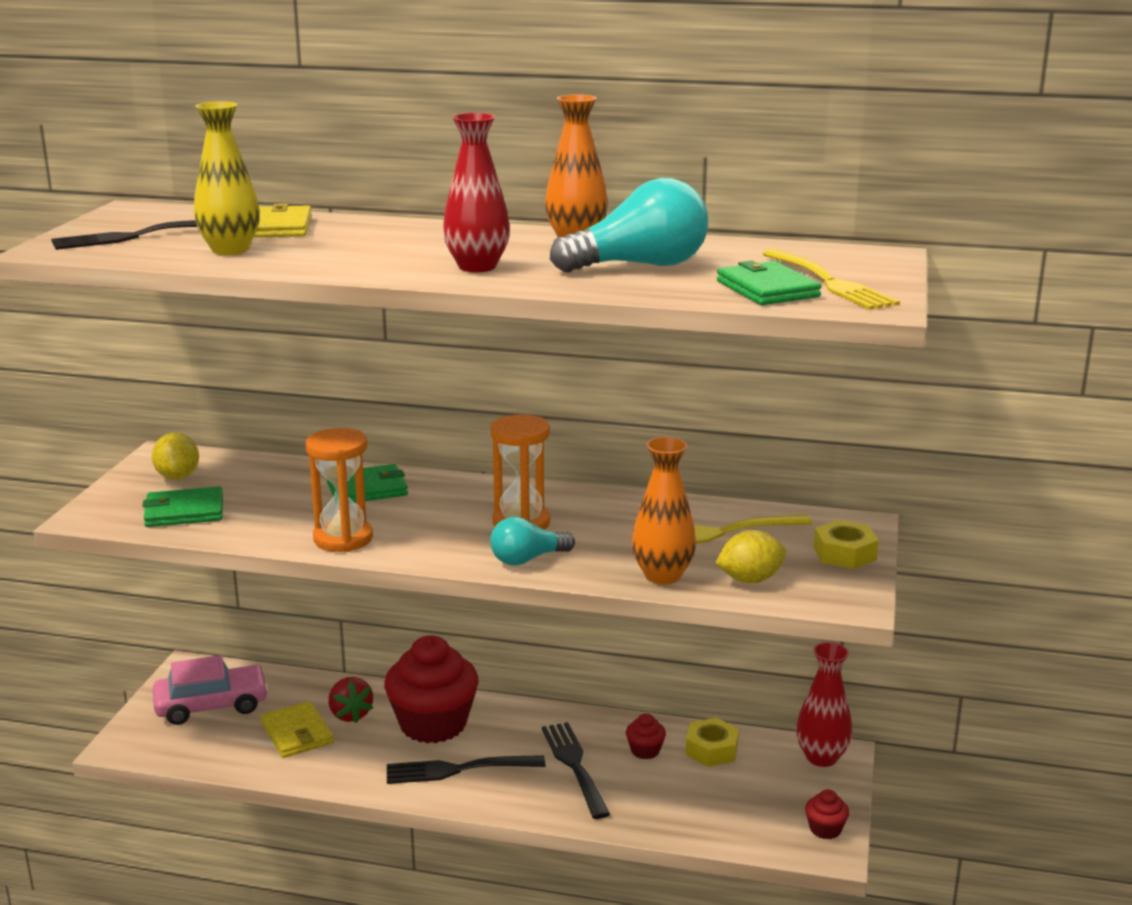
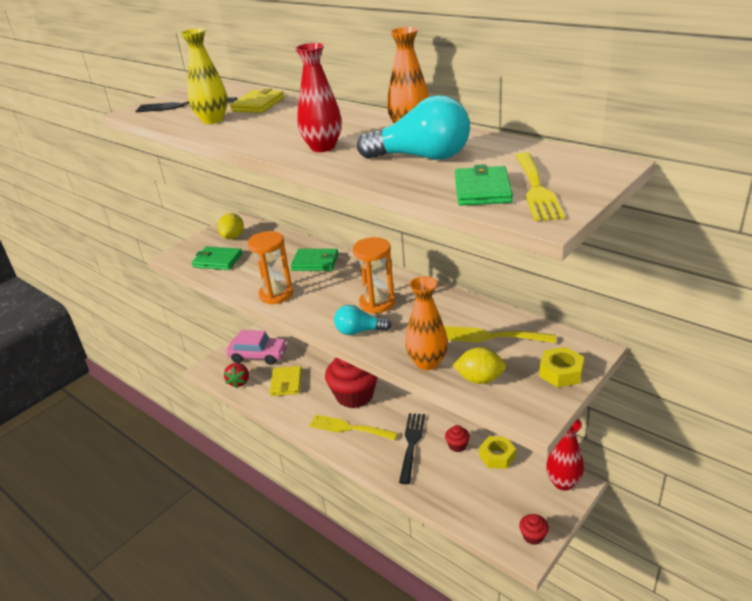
camera: 30 degrees right, 10 degrees up
(350, 714) = (318, 378): red strawberry -> red strawberry (239, 382)
(458, 769) = (349, 428): black fork -> yellow fork

